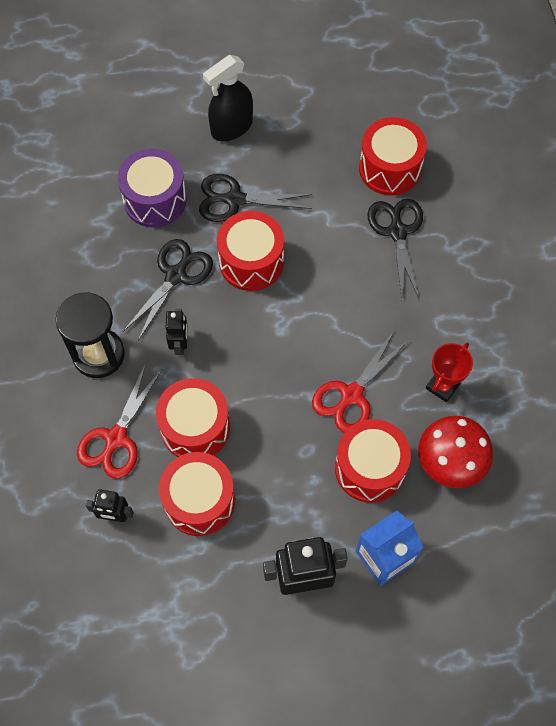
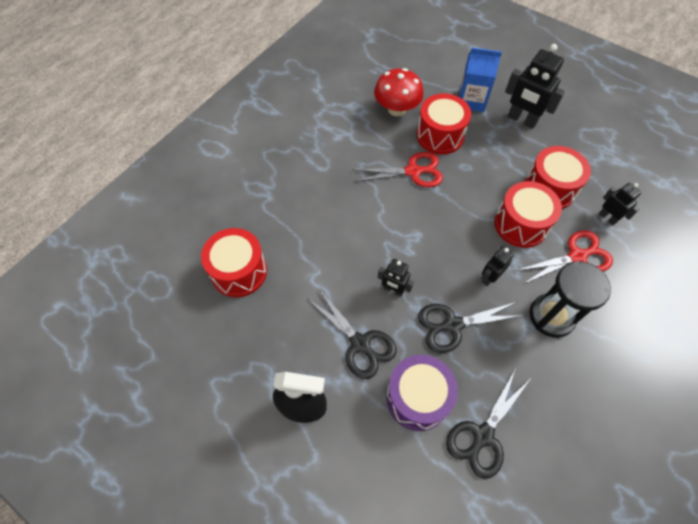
camera: 135 degrees left, 5 degrees down
(251, 262) = (393, 290): red drum -> black robot
(397, 232) = (285, 230): black scissors -> black scissors (483, 435)
(442, 386) = (360, 139): red trophy -> none

